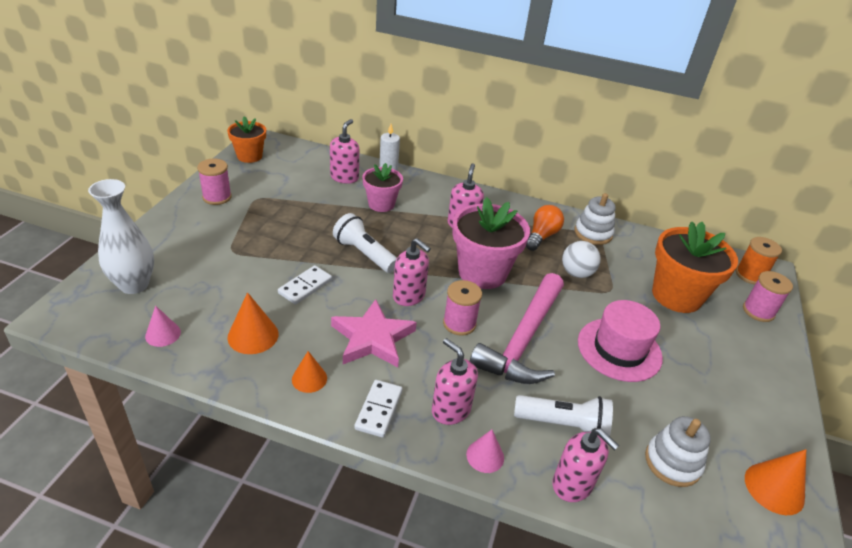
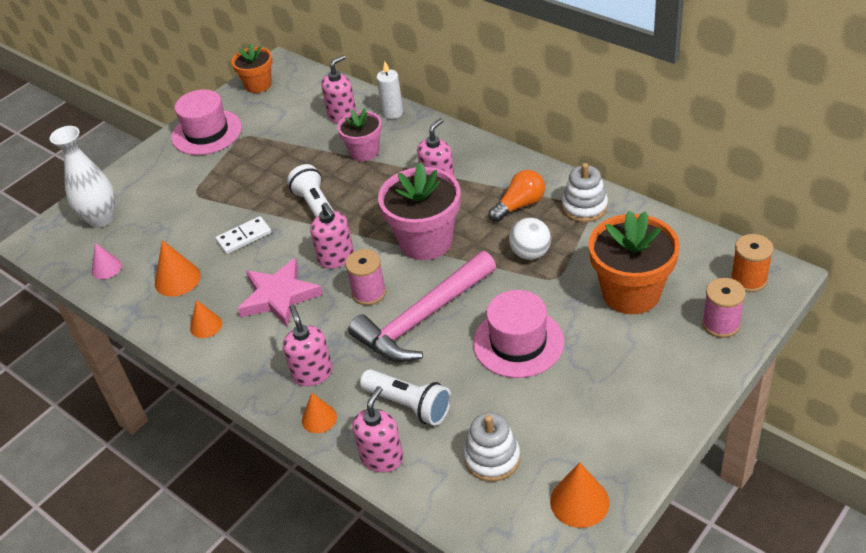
camera: 30 degrees right, 5 degrees up
(217, 197) = (207, 132): pink spool -> pink hat
(379, 410) = (250, 362): white domino -> none
(485, 456) = (319, 418): pink cone -> orange cone
(572, 484) = (382, 457): pink soap dispenser -> pink soap dispenser turned 135 degrees counterclockwise

